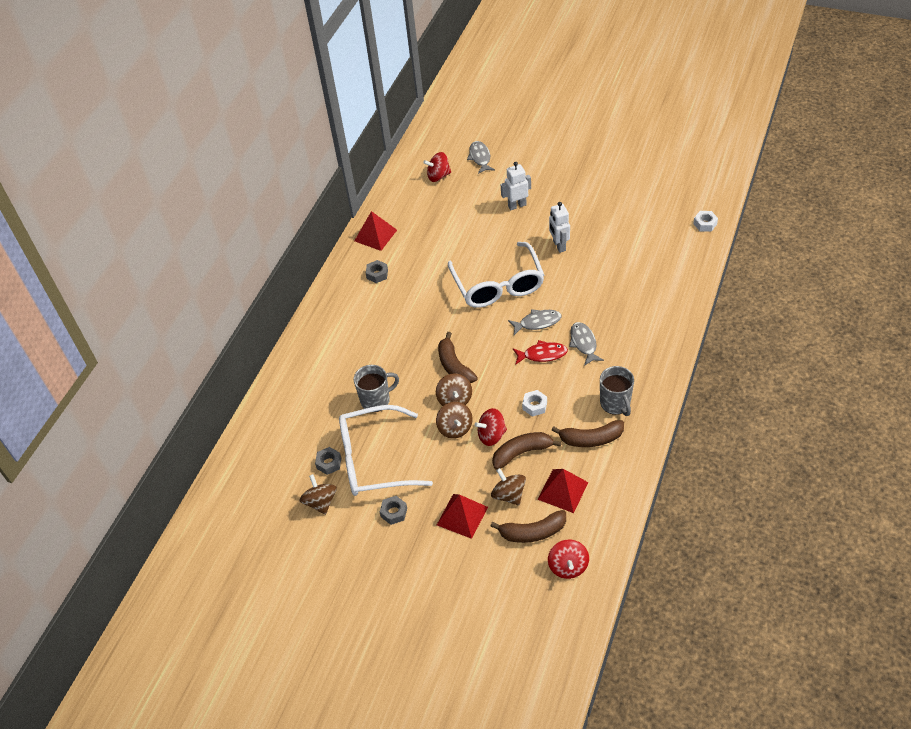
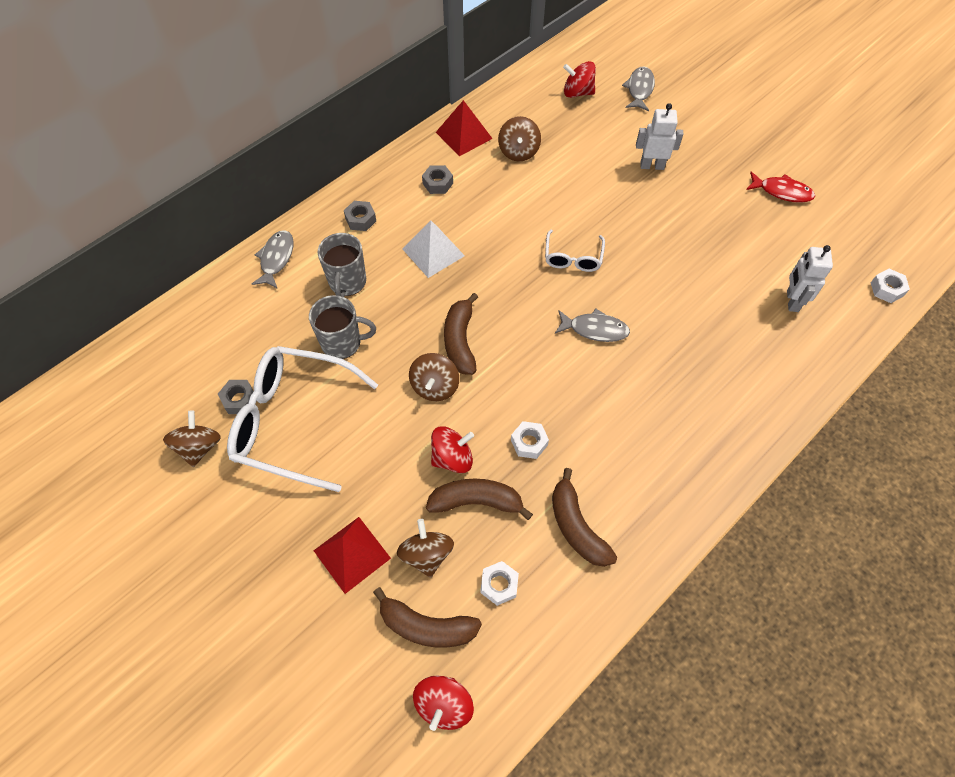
camera: 20 degrees right, 10 degrees up
(394, 512) = (273, 506): grey nut -> grey nut (360, 219)
(402, 319) = (433, 252): none -> white pyramid
(455, 428) = (413, 426): brown spinning top -> brown spinning top (518, 151)
(491, 435) = (452, 458): red spinning top -> red spinning top turned 150 degrees clockwise
(498, 284) = (573, 257): white glasses -> white glasses, size x0.49
(542, 354) = (577, 376): red fish -> red fish (782, 192)
(559, 246) = (676, 239): white robot -> white robot (792, 301)
(563, 491) = (499, 585): red pyramid -> white nut
(583, 343) = (639, 384): grey fish -> grey fish (276, 259)
(591, 439) = (576, 526): brown banana -> brown banana turned 45 degrees clockwise
(615, 404) = (636, 491): grey mug -> grey mug (347, 282)

